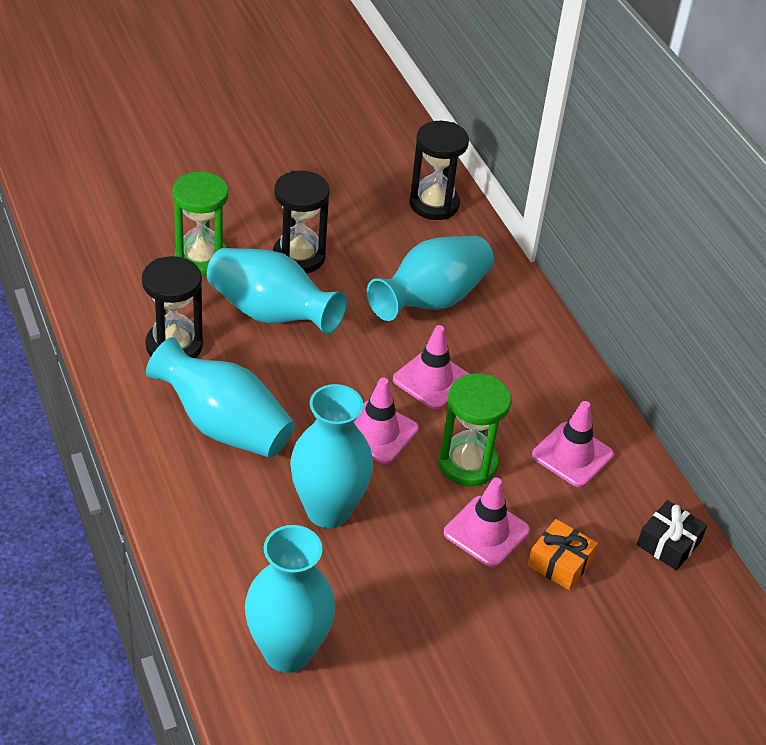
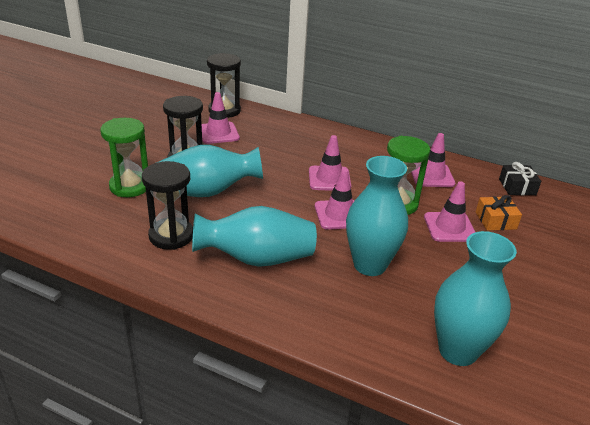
camera: 40 degrees left, 10 degrees down
(383, 236) = (218, 133): none -> pink traffic cone
(431, 300) = (280, 147): turquoise vase -> none

